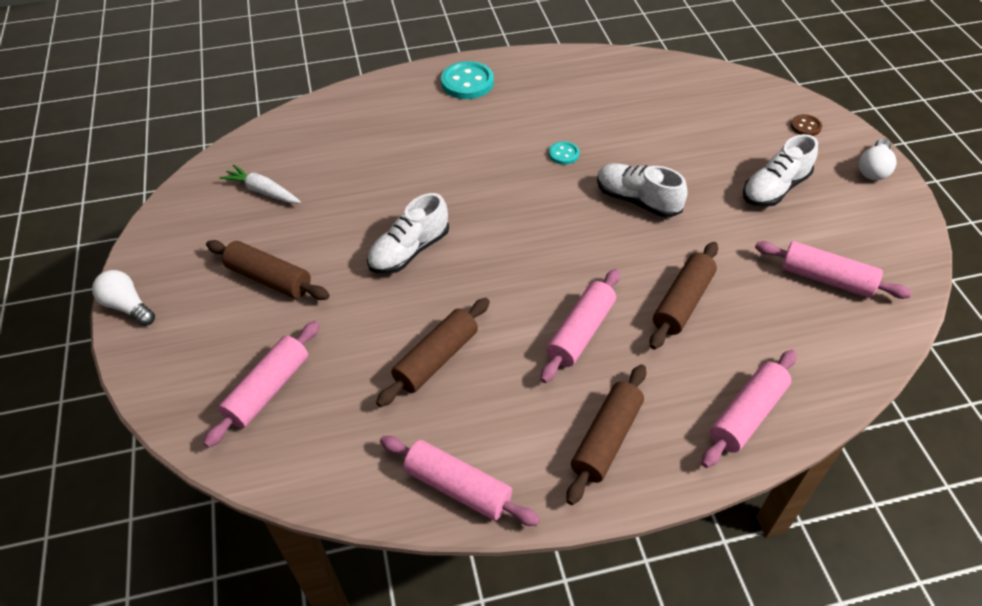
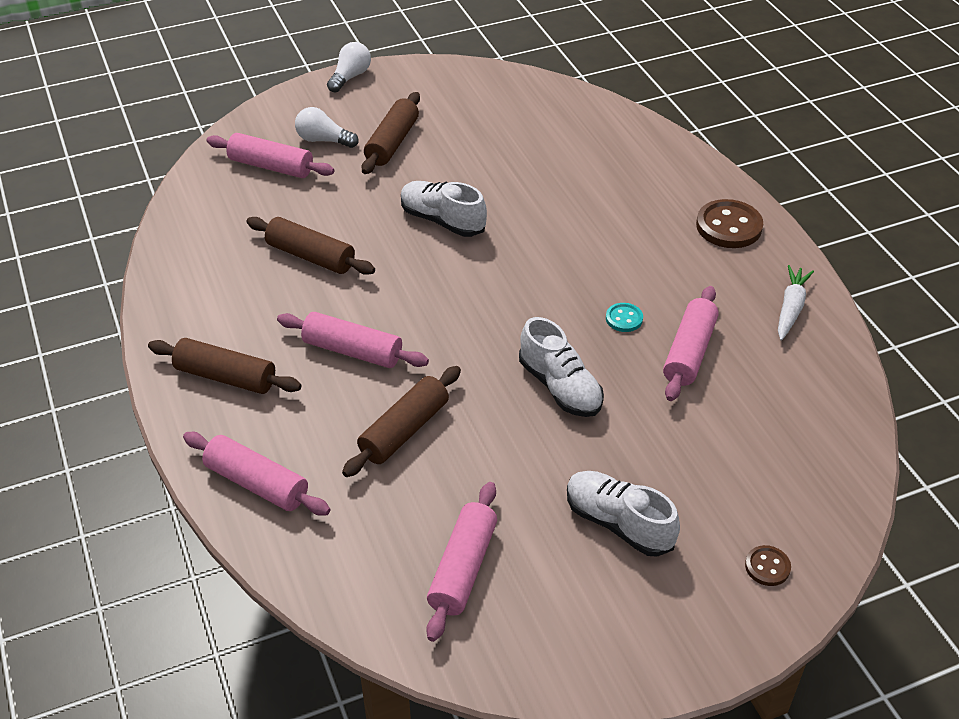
camera: 80 degrees right, 5 degrees down
(263, 191) = (502, 116): white carrot -> white carrot (790, 308)
(458, 487) = (177, 286): pink rolling pin -> pink rolling pin (689, 352)
(467, 82) = (729, 226): turquoise button -> brown button
(637, 200) = (560, 387): white shoe -> white shoe turned 120 degrees clockwise
(682, 302) = (404, 430): brown rolling pin -> brown rolling pin turned 75 degrees counterclockwise
(873, 169) = (695, 645): white light bulb -> white light bulb (323, 140)

